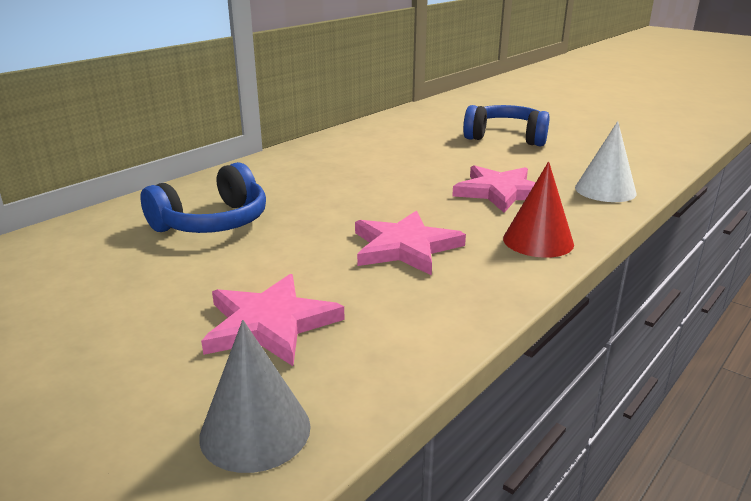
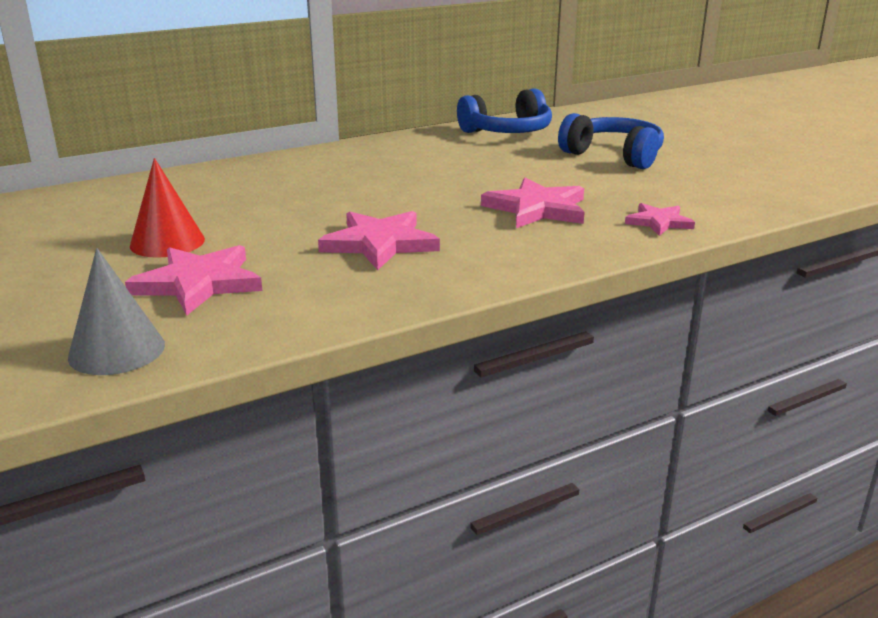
camera: 20 degrees right, 0 degrees up
(213, 222) = (229, 198): blue headphones -> blue headphones (507, 132)
(538, 241) = (519, 258): red cone -> red cone (167, 242)
(605, 190) = (658, 222): white cone -> pink star

